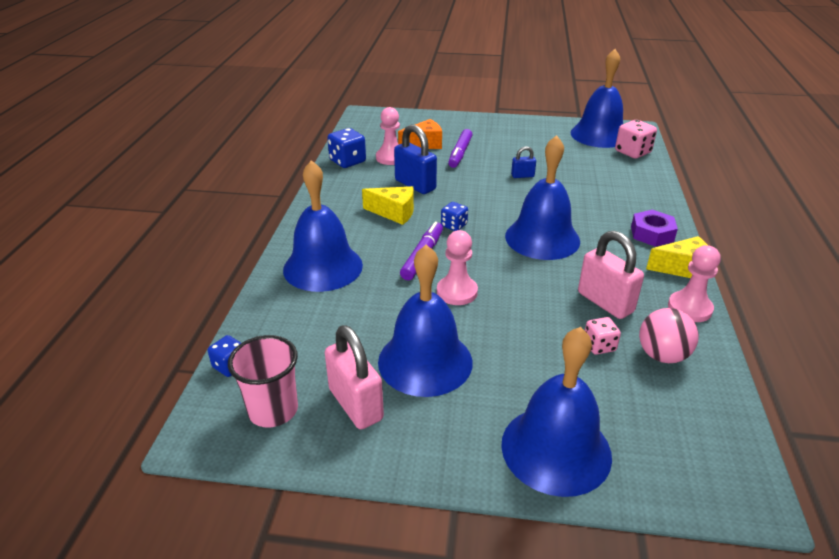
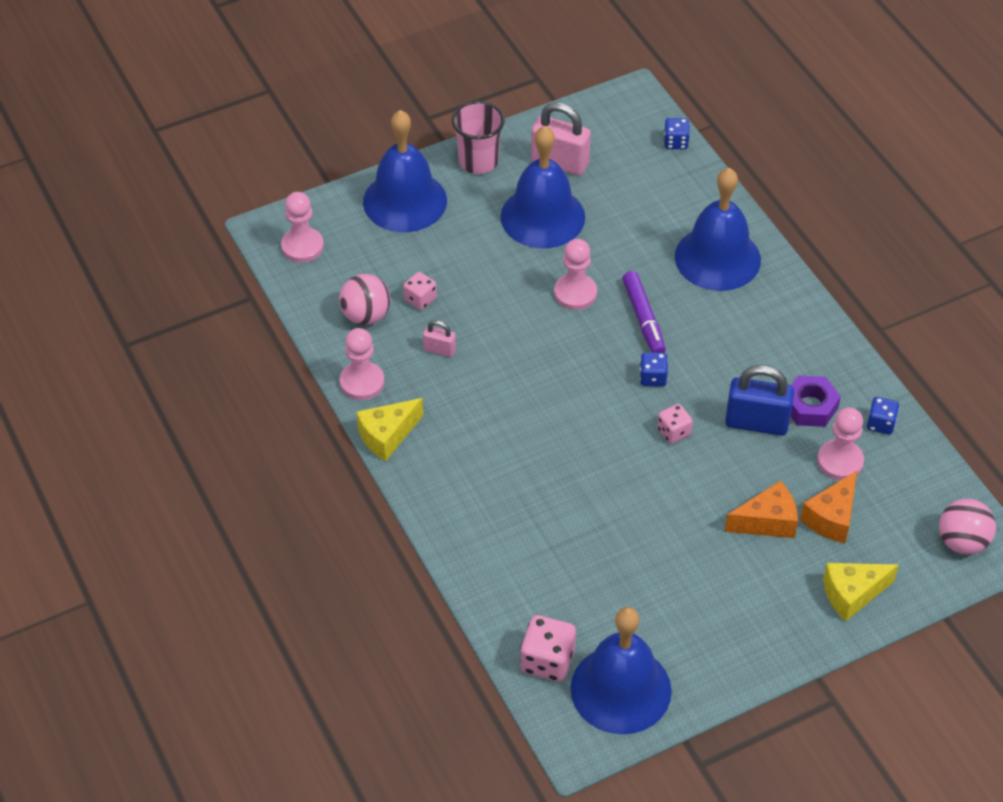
camera: 145 degrees right, 15 degrees up
(273, 410) = (609, 132): pink cup -> pink cup (478, 161)
(347, 161) = (881, 424): blue dice -> blue dice, size x0.62
(374, 120) = (962, 542): none -> pink ball
(394, 213) = (731, 363): yellow cheese -> yellow cheese (852, 594)
(460, 153) = (767, 521): purple marker -> orange cheese
(470, 199) = (673, 432): none -> pink dice
(522, 176) = (651, 514): blue padlock -> none
(542, 238) = (550, 407): blue bell -> none
(605, 302) = (439, 350): pink padlock -> pink padlock, size x0.52
(652, 234) = (441, 478): purple nut -> purple nut (810, 406)
(709, 456) = (302, 246): none -> pink pawn

